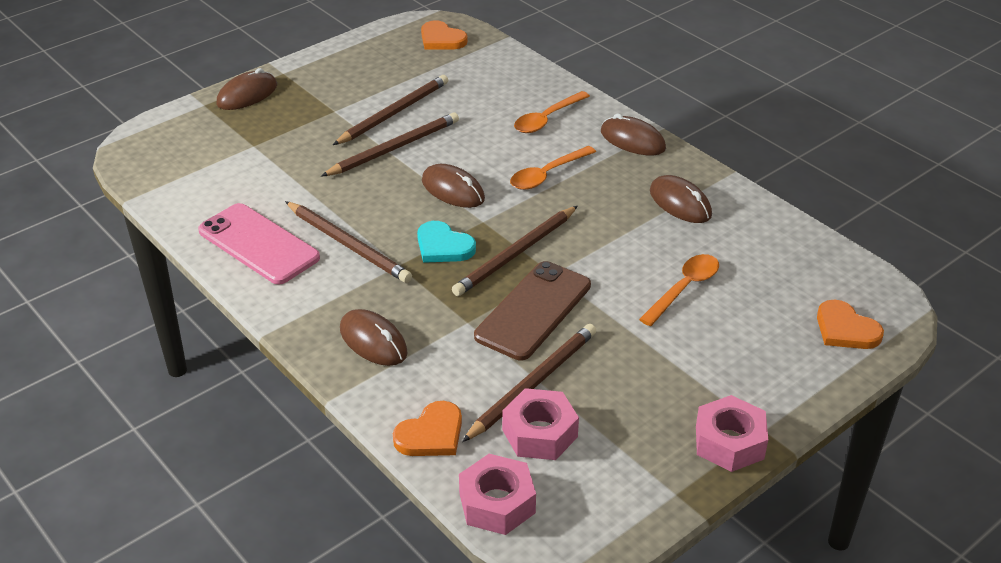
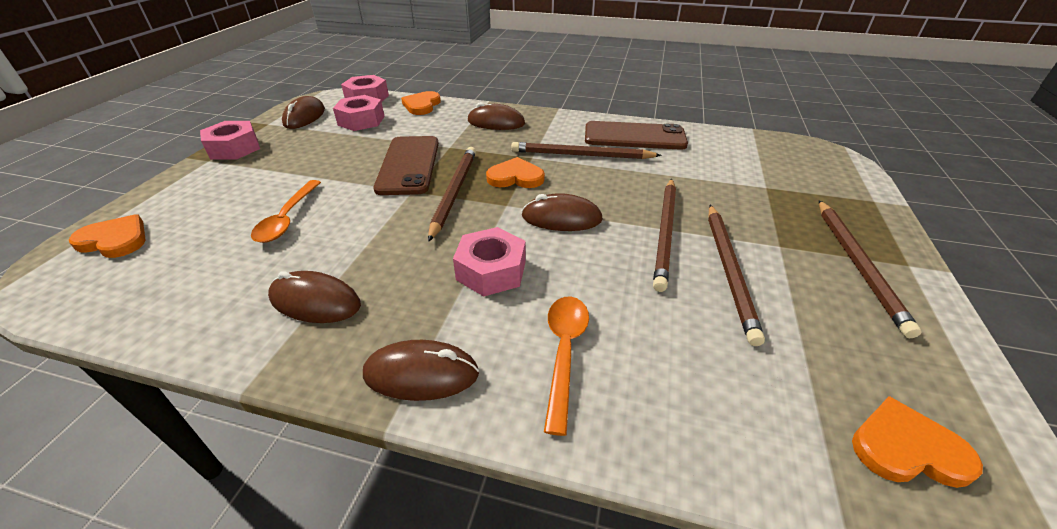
camera: 145 degrees right, 0 degrees up
(247, 95) = (872, 224): brown mouse -> brown mouse (304, 117)
(258, 244) = (634, 136): pink phone -> brown phone
(443, 246) = (515, 177): turquoise heart -> orange heart
(532, 384) = (380, 135): brown pencil -> brown pencil (857, 264)
(546, 175) = (491, 270): orange spoon -> pink nut

